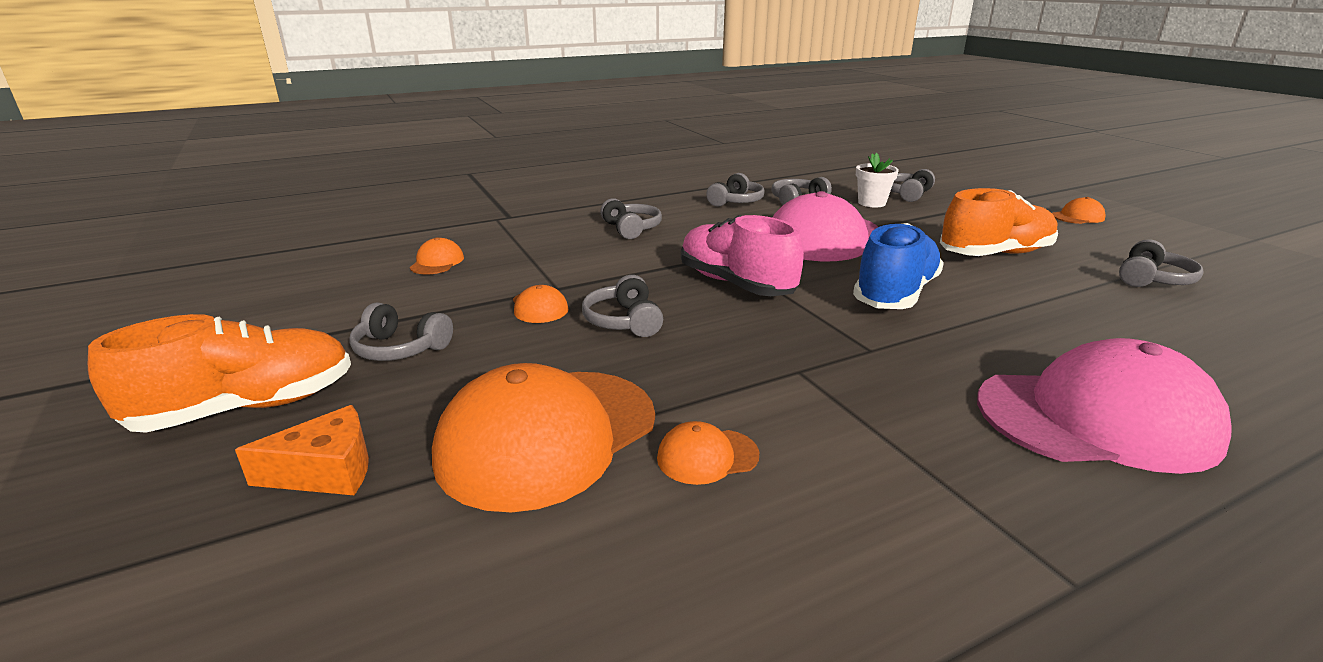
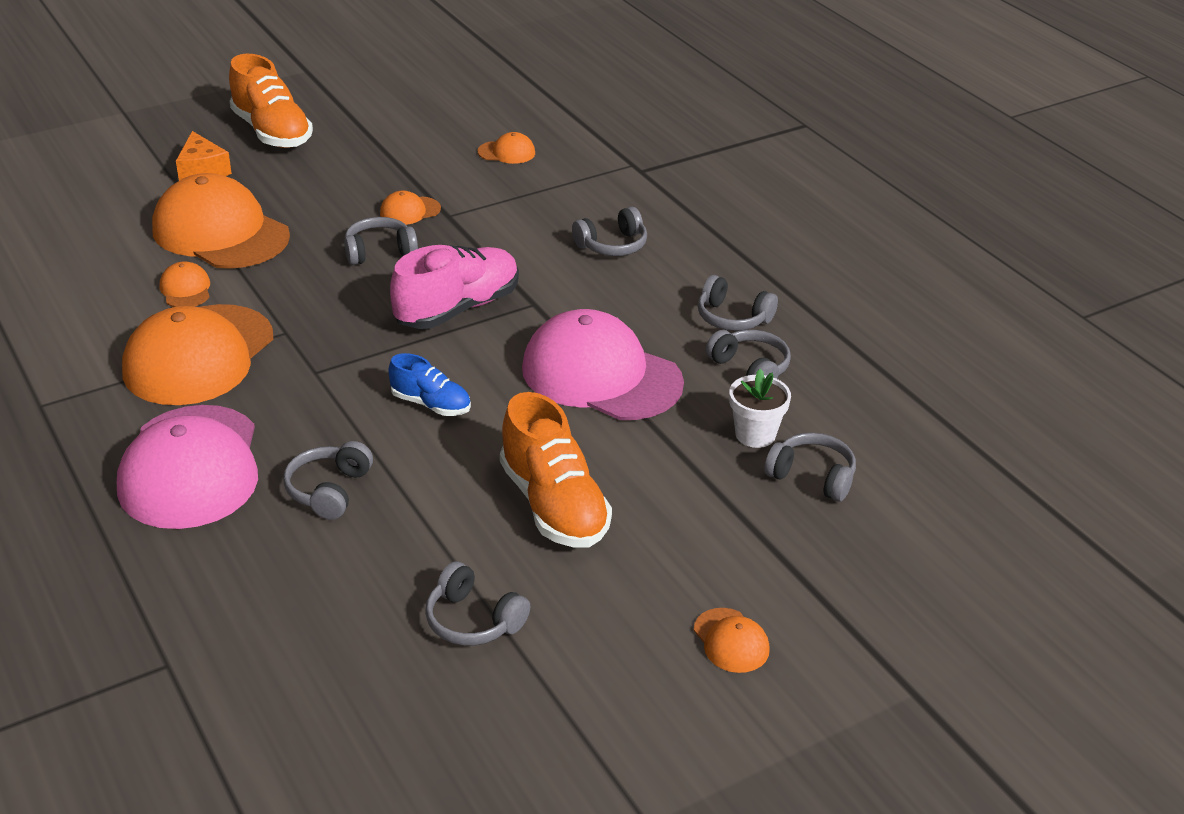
camera: 85 degrees right, 10 degrees up
(400, 349) = (342, 165): grey headphones -> grey headphones (329, 490)
(870, 431) = (199, 355): none -> orange cap
(895, 294) = (431, 404): blue shoe -> blue shoe, size x0.56

